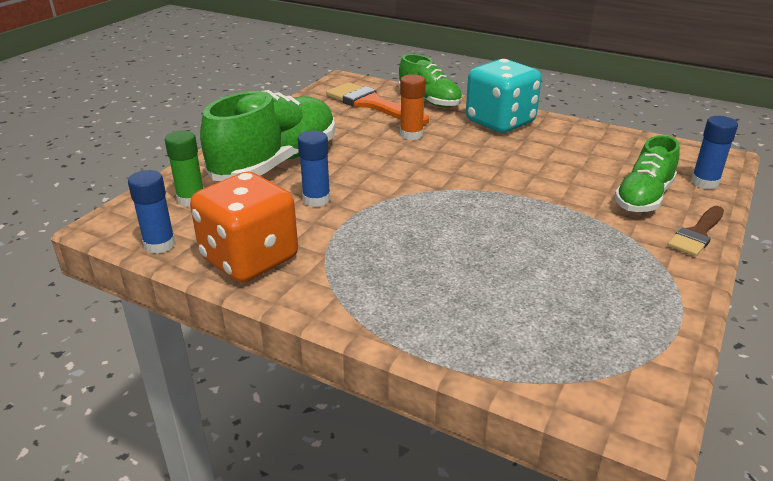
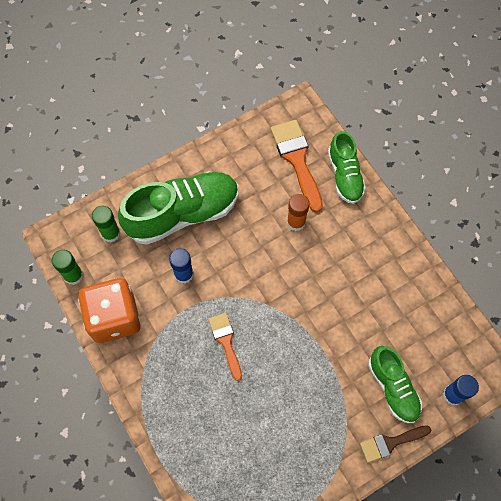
camera: 30 degrees right, 35 degrees up
(159, 245) = (73, 275): blue glue stick -> green glue stick
(420, 229) = (226, 342): none -> orange brush
(500, 122) = (374, 238): turquoise dice -> none
(643, 198) = (393, 388): green shoe -> green shoe turned 90 degrees counterclockwise

